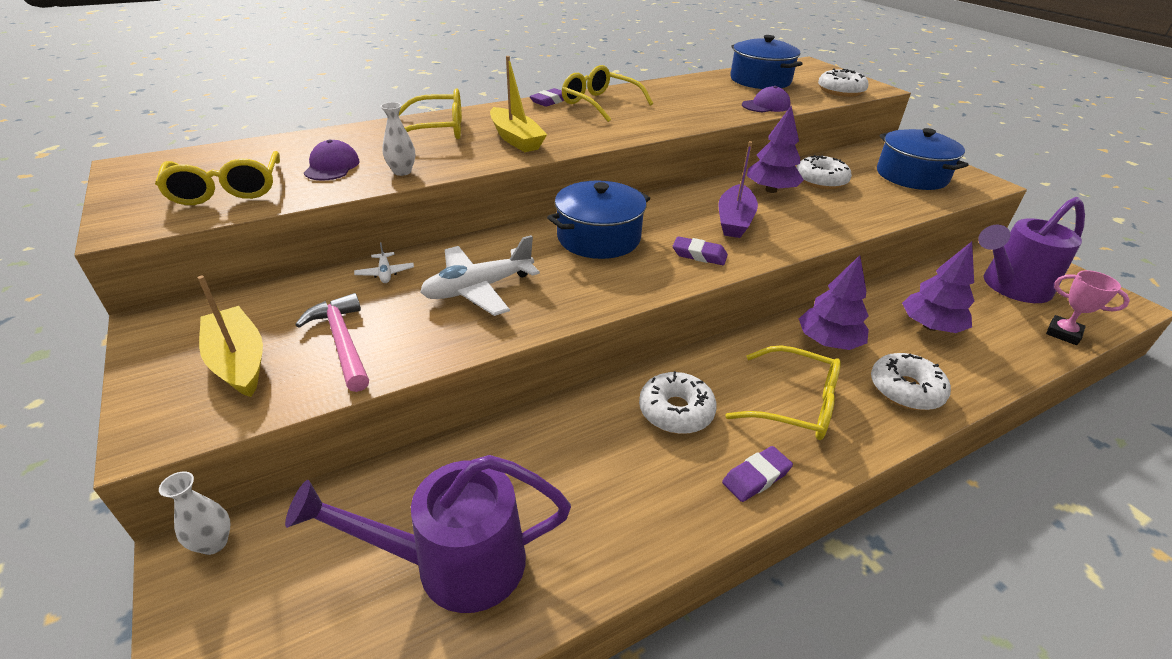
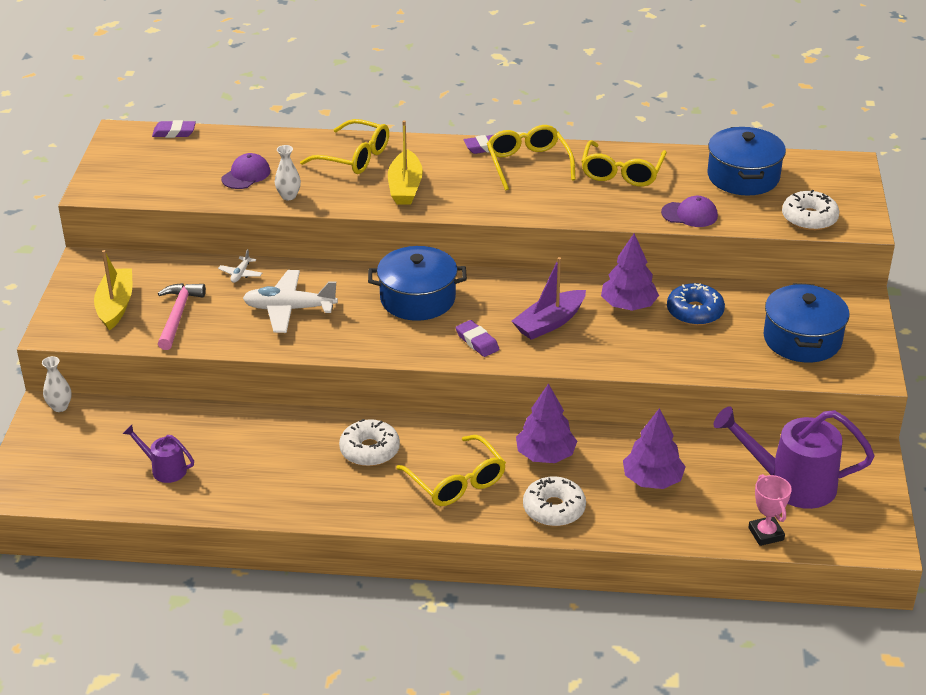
camera: 35 degrees right, 0 degrees up
(226, 190) = (165, 177): yellow glasses -> yellow glasses (621, 173)
(454, 563) = (164, 469): purple watering can -> purple watering can, size x0.52
(756, 477) = (373, 507): purple eraser -> purple eraser (174, 132)
(820, 180) = (694, 312): white donut -> blue donut

